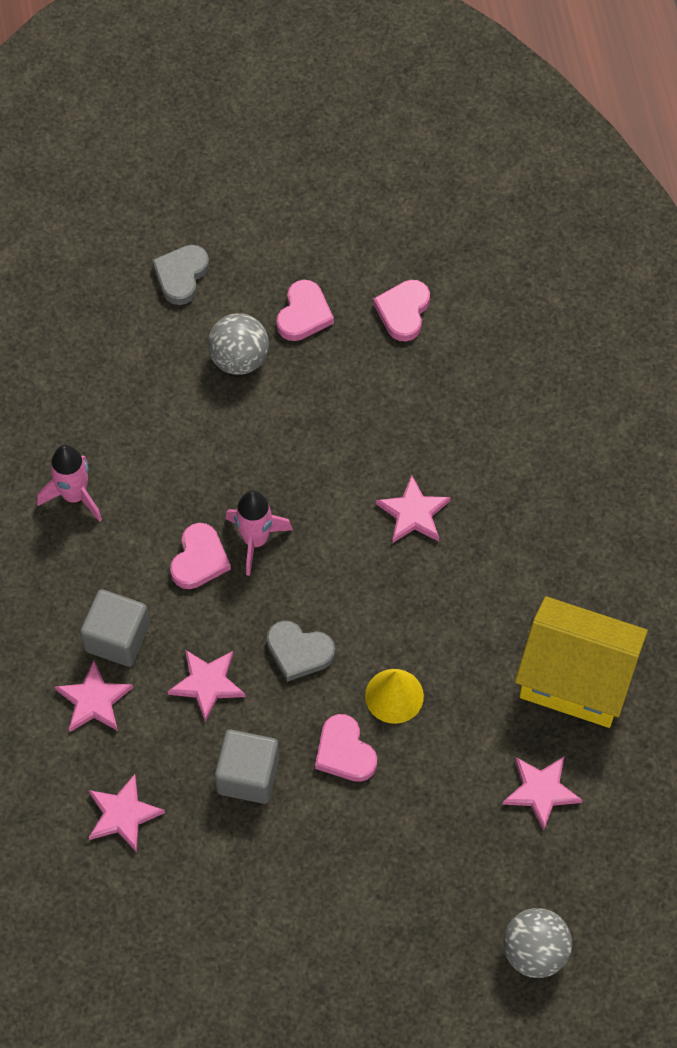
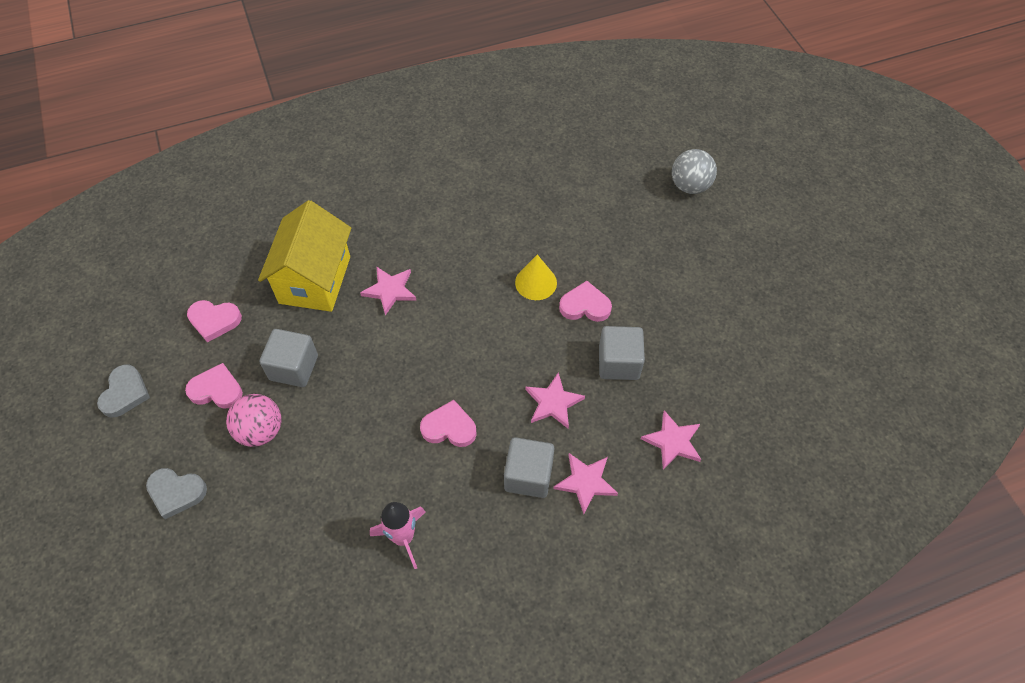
camera: 100 degrees left, 5 degrees down
(239, 359) = (260, 431): grey ball -> pink ball
(255, 540) = (426, 390): pink rocket -> none
(299, 652) = (514, 346): grey heart -> grey heart (125, 393)
(318, 396) = (294, 367): none -> grey cube
(344, 752) = (585, 305): pink heart -> pink heart turned 135 degrees counterclockwise
(541, 791) = (583, 194): pink star -> none
(575, 679) = (501, 185): yellow house -> yellow house (315, 280)

